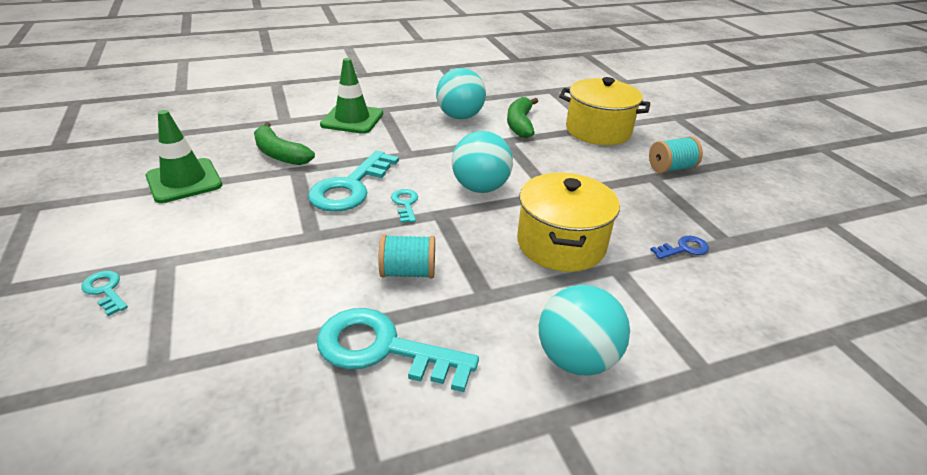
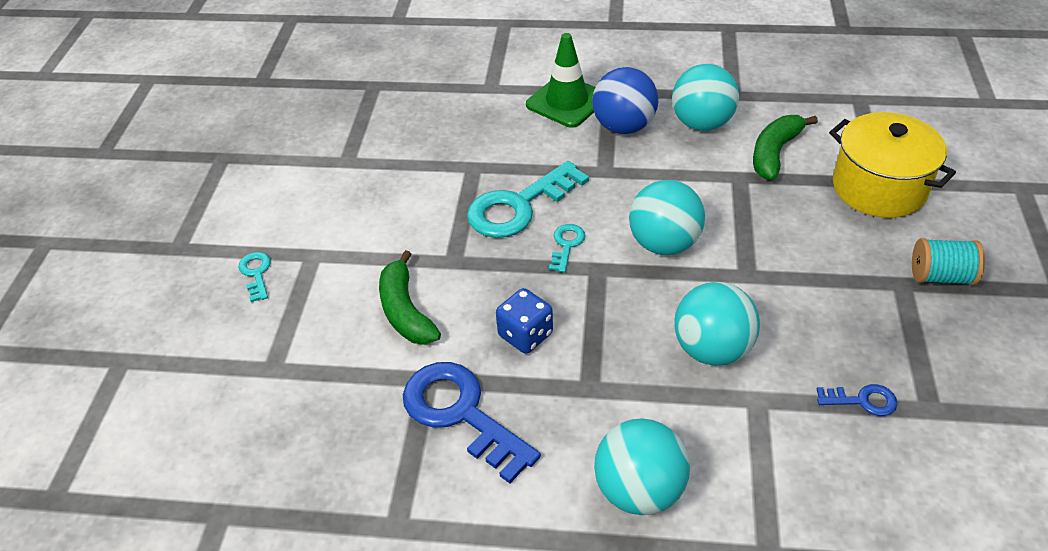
camera: 30 degrees right, 10 degrees up
(184, 181) = (359, 156): green traffic cone -> none
(280, 154) = (465, 140): green banana -> green banana (405, 311)
(383, 349) = (461, 413): turquoise key -> blue key
(405, 127) = (623, 127): none -> blue ball
(408, 272) = (525, 335): turquoise spool -> blue dice
(561, 244) = (712, 349): yellow pot -> turquoise ball

